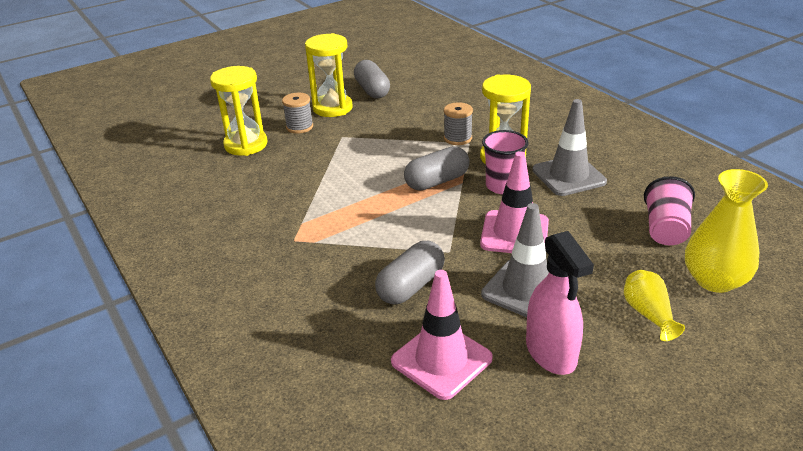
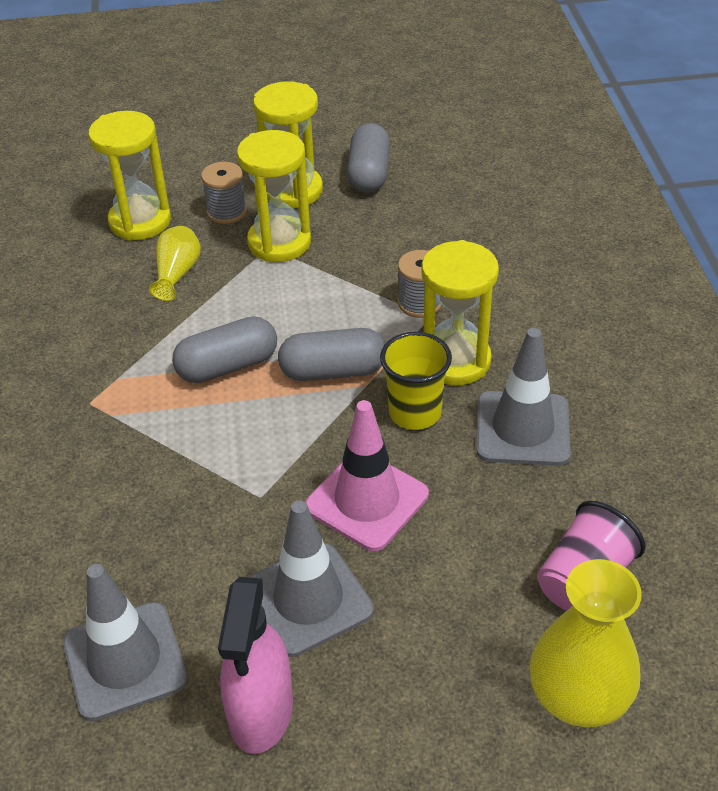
camera: 25 degrees right, 10 degrees up
(347, 133) = (279, 242): none -> yellow hourglass
(411, 286) = (172, 533): grey capsule -> grey capsule (227, 366)
(441, 360) = (125, 661): pink traffic cone -> grey traffic cone
(502, 186) = (415, 412): pink cup -> yellow cup
(648, 314) = (436, 709): yellow vase -> yellow vase (177, 274)

